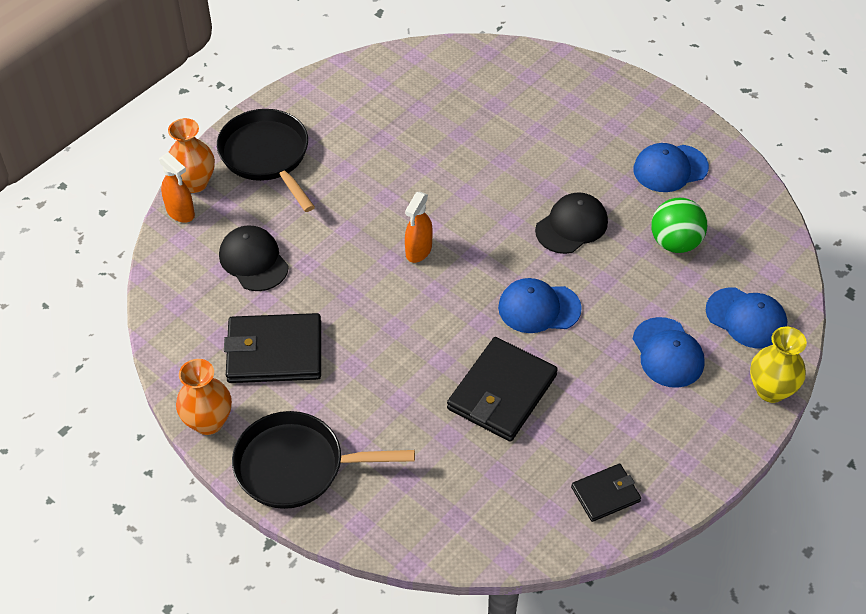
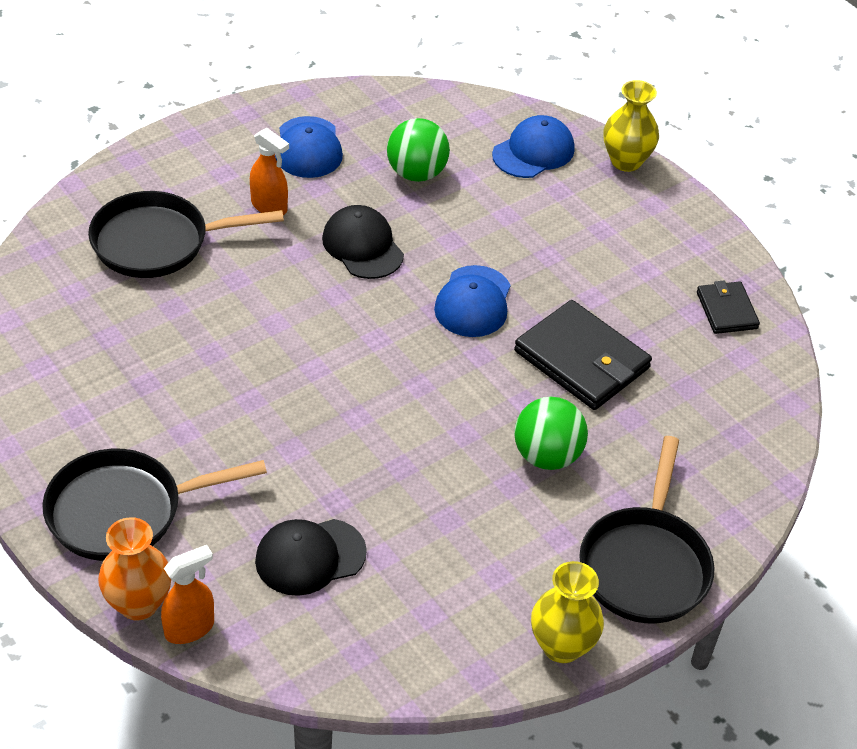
camera: 80 degrees left, 5 degrees down
(208, 422) = (562, 646): orange vase -> yellow vase
(274, 352) = (469, 559): black wallet -> none
(389, 384) = (547, 456): none -> green ball
(418, 251) = (352, 387): orange spray bottle -> orange spray bottle (269, 206)
(522, 109) = (158, 242): none -> black pan
(668, 353) = (562, 219): blue cap -> none

